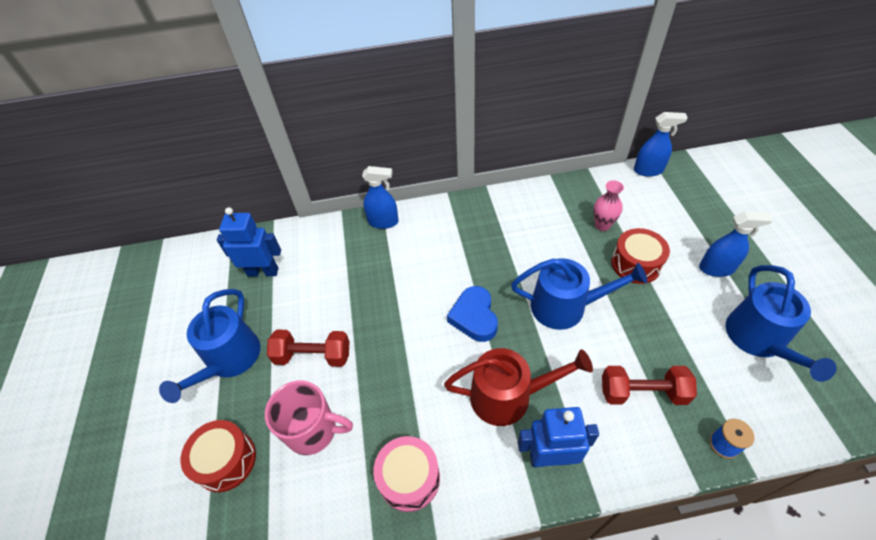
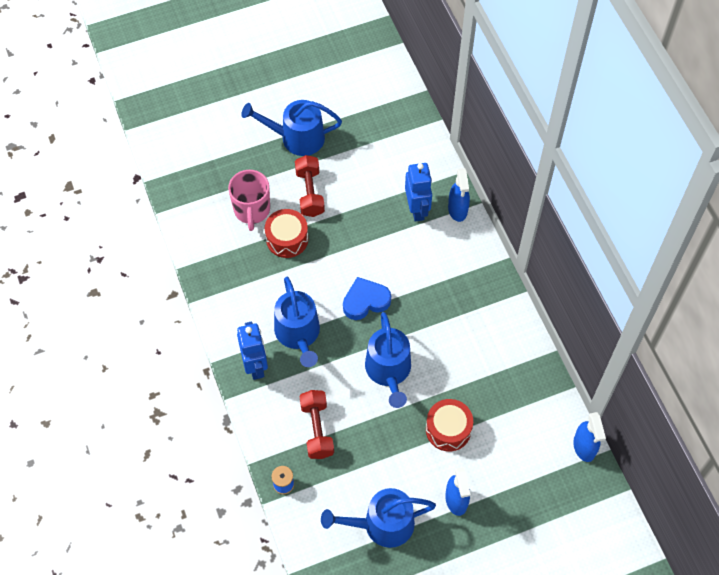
camera: 75 degrees right, 10 degrees up
(226, 460) = (223, 164): red drum -> red drum (287, 239)
(263, 272) = (382, 131): blue robot -> blue robot (417, 209)
(409, 478) = (228, 278): pink drum -> none
(508, 396) = (298, 334): red watering can -> blue watering can
(602, 225) = (492, 401): pink vase -> none

